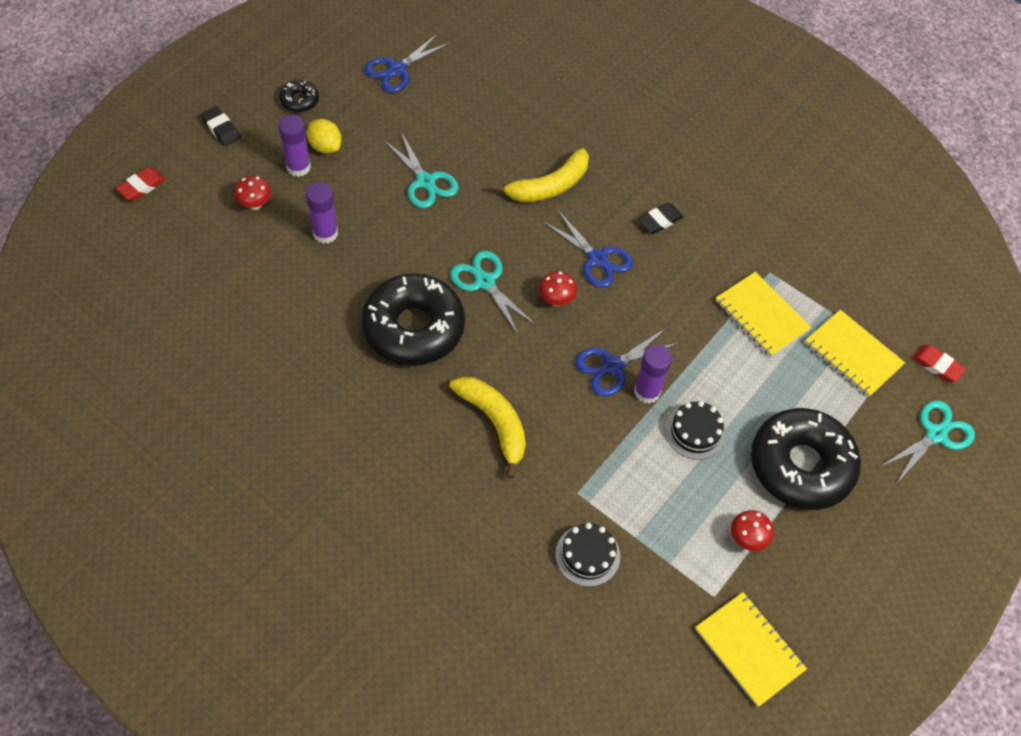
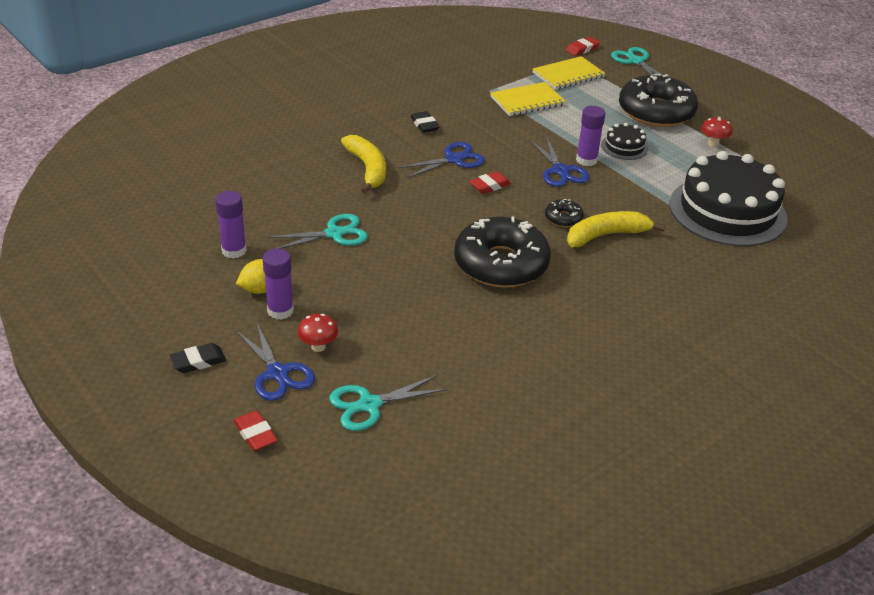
camera: 75 degrees left, 20 degrees down
(299, 100) = (187, 299): black donut -> black donut (563, 218)
(325, 233) = (374, 303): purple glue stick -> purple glue stick (234, 251)
(397, 69) = (181, 230): blue scissors -> blue scissors (278, 373)
(485, 282) = (461, 218): turquoise scissors -> turquoise scissors (369, 405)
(556, 300) = (489, 186): red mushroom -> red eraser
(587, 555) = (727, 211): black cake -> black cake, size x2.28
(749, 649) = (797, 159): yellow notebook -> none

